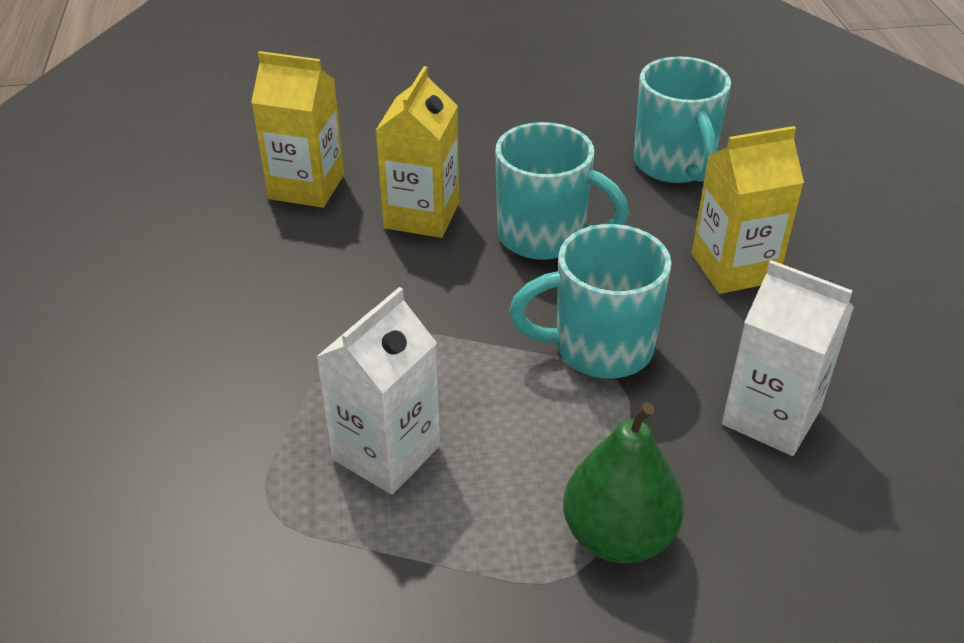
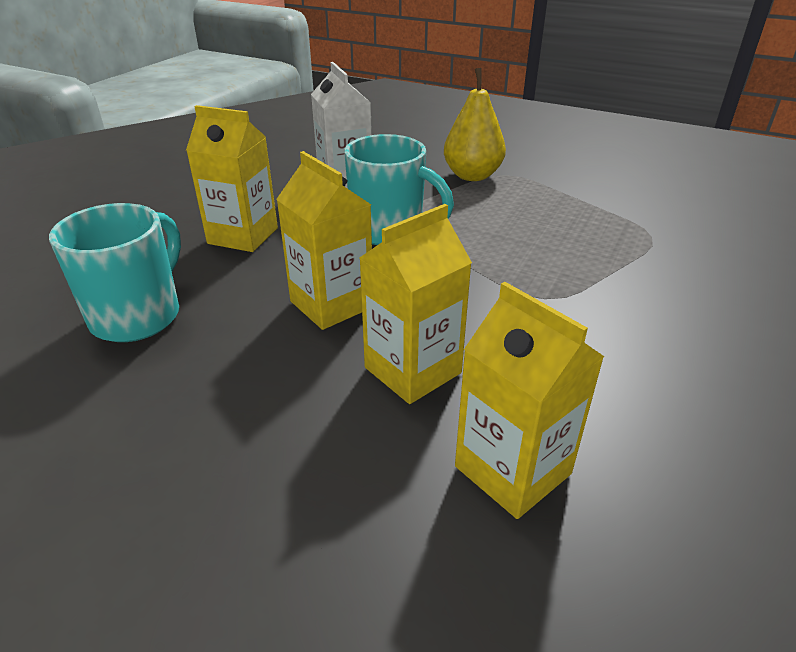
camera: 145 degrees left, 5 degrees down
(386, 452) = (567, 233): white carton -> none
(545, 237) = (331, 304): turquoise mug -> yellow carton
(618, 536) = (472, 176): green pear -> yellow pear

